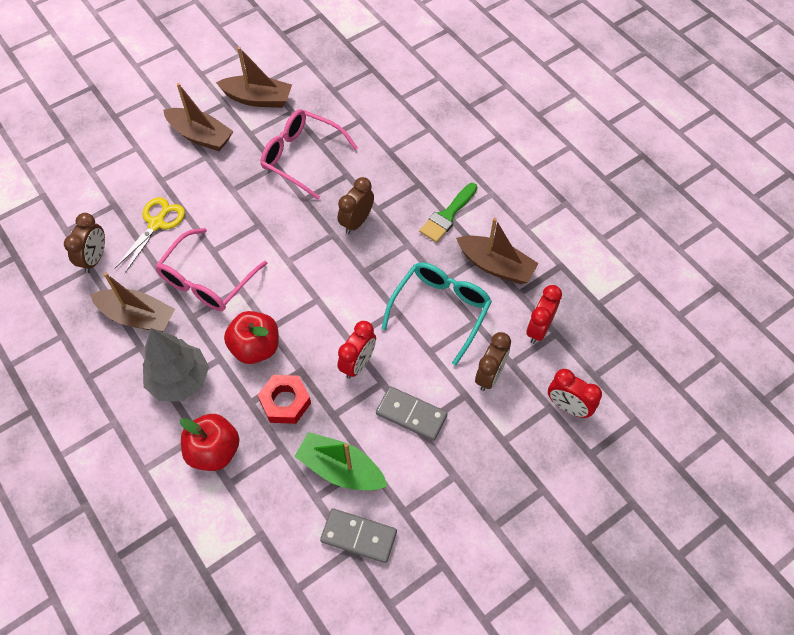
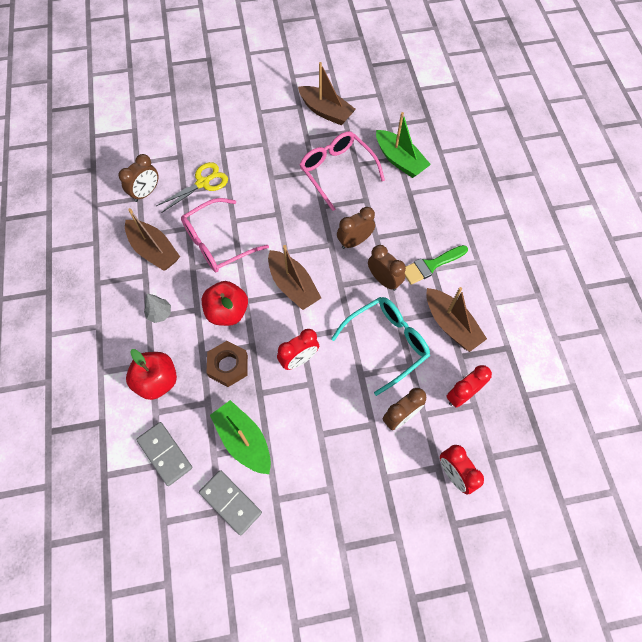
camera: 25 degrees right, 5 degrees up
(179, 380) = (160, 314): grey tree -> grey tree, size x0.50
(200, 136) = (268, 126): brown boat -> brown boat (293, 286)
(285, 402) = (228, 366): red nut -> brown nut
(363, 122) = (400, 160): none -> green boat
(406, 249) = (384, 280): none -> brown clock
(411, 414) = (320, 420): grey domino -> grey domino (165, 454)

